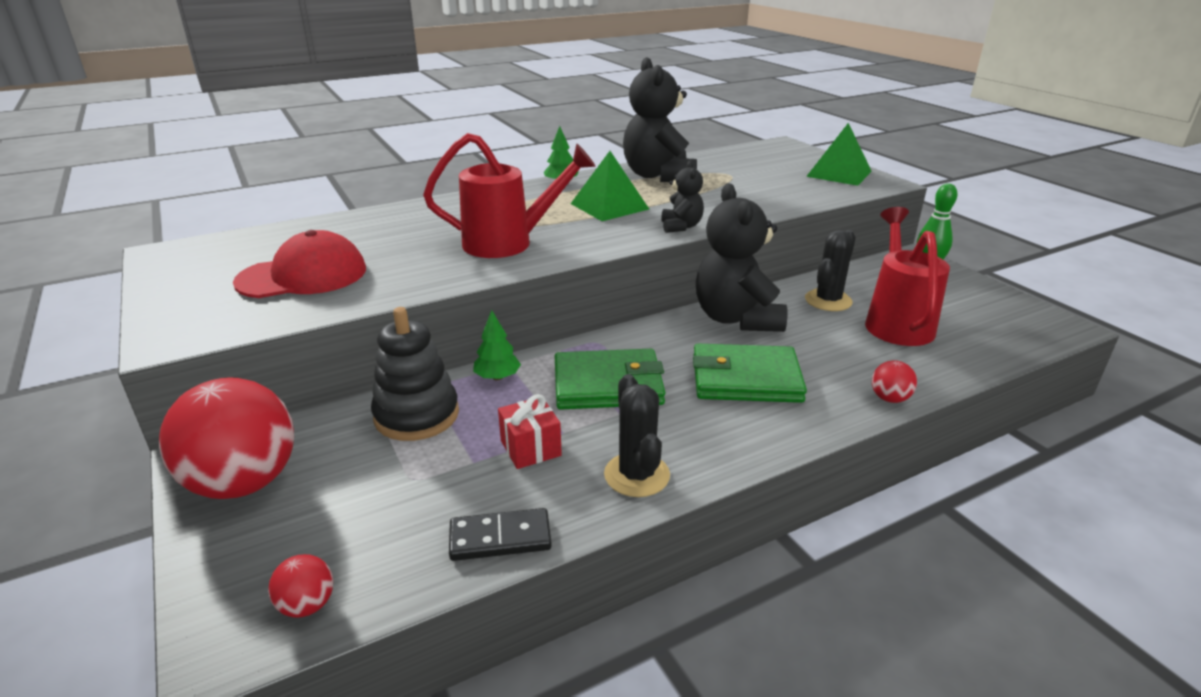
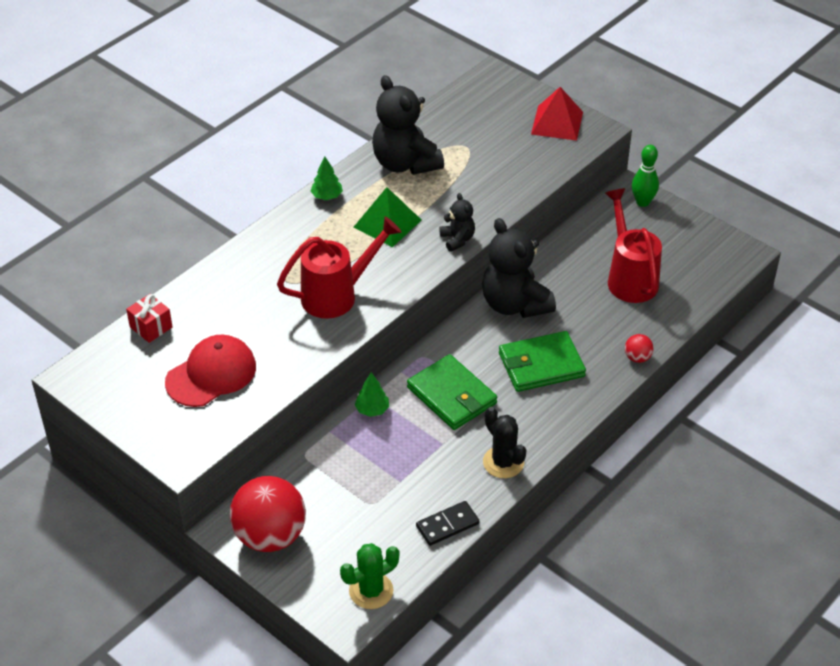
camera: 20 degrees left, 15 degrees up
(307, 605) = (371, 591): red ball -> green cactus
(417, 415) = (339, 457): black stacking toy -> none
(530, 448) = (429, 461): red gift -> red gift (151, 327)
(608, 385) = (451, 396): green wallet -> green wallet turned 75 degrees clockwise
(828, 300) = (575, 265): black cactus -> none
(839, 174) = (557, 123): green pyramid -> red pyramid

